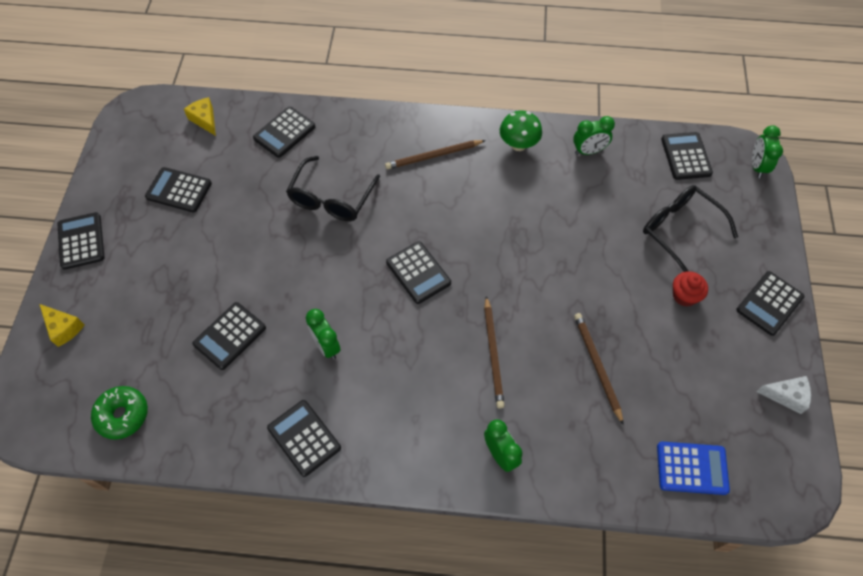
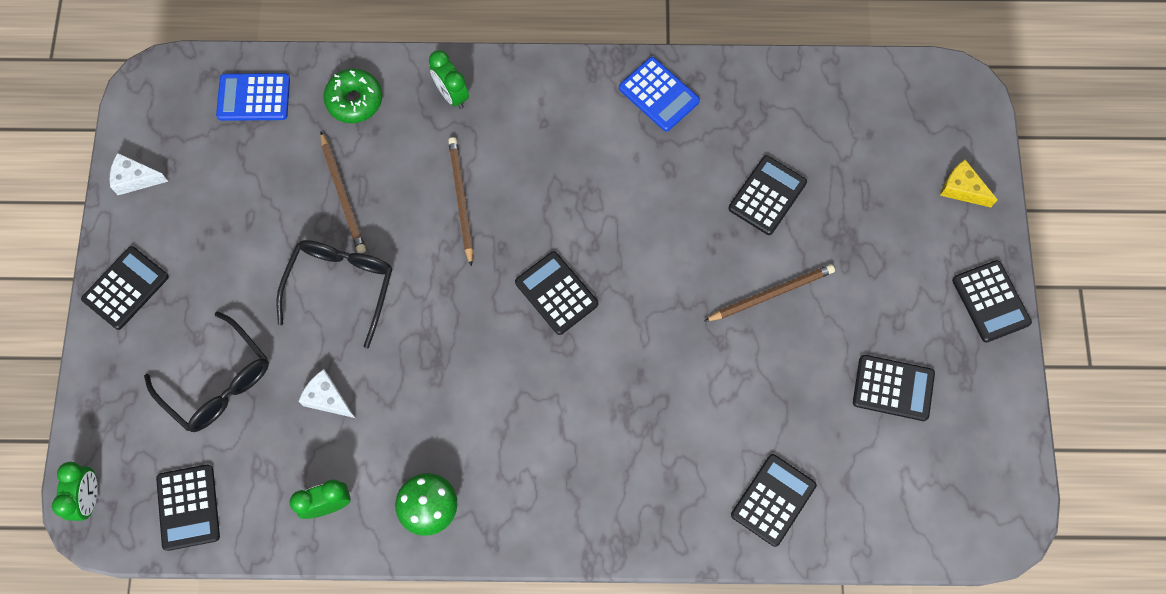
camera: 175 degrees right, 10 degrees up
(122, 415) = (857, 101): green donut -> green donut (354, 100)
(204, 120) = (896, 513): yellow cheese -> none
(304, 438) = (659, 94): black calculator -> blue calculator
(326, 346) = (653, 193): green clock -> none
(331, 198) = (684, 393): black glasses -> black glasses (341, 287)
(433, 156) = (551, 476): brown pencil -> brown pencil (771, 294)
(595, 214) = (327, 398): none -> white cheese
(684, 296) = (228, 290): red cupcake -> none

